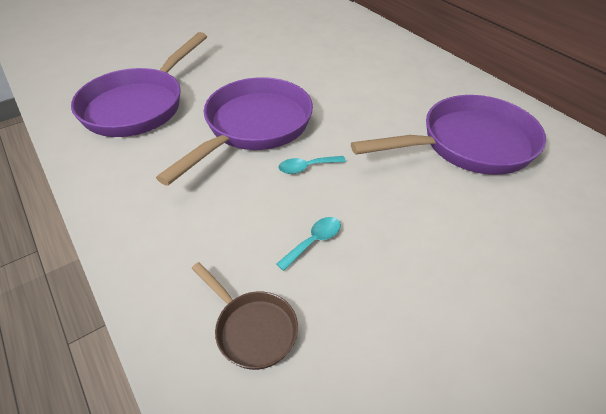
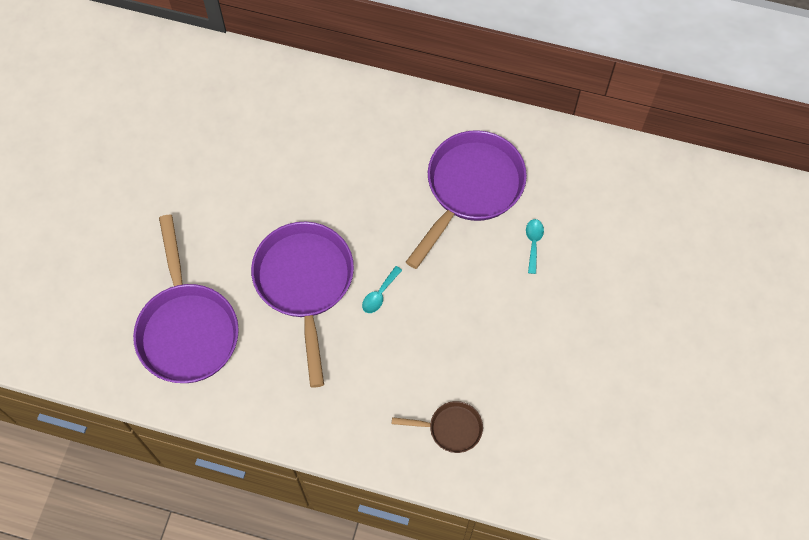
camera: 40 degrees left, 20 degrees up
(314, 241) = (435, 350): turquoise spoon -> turquoise spoon (533, 243)

